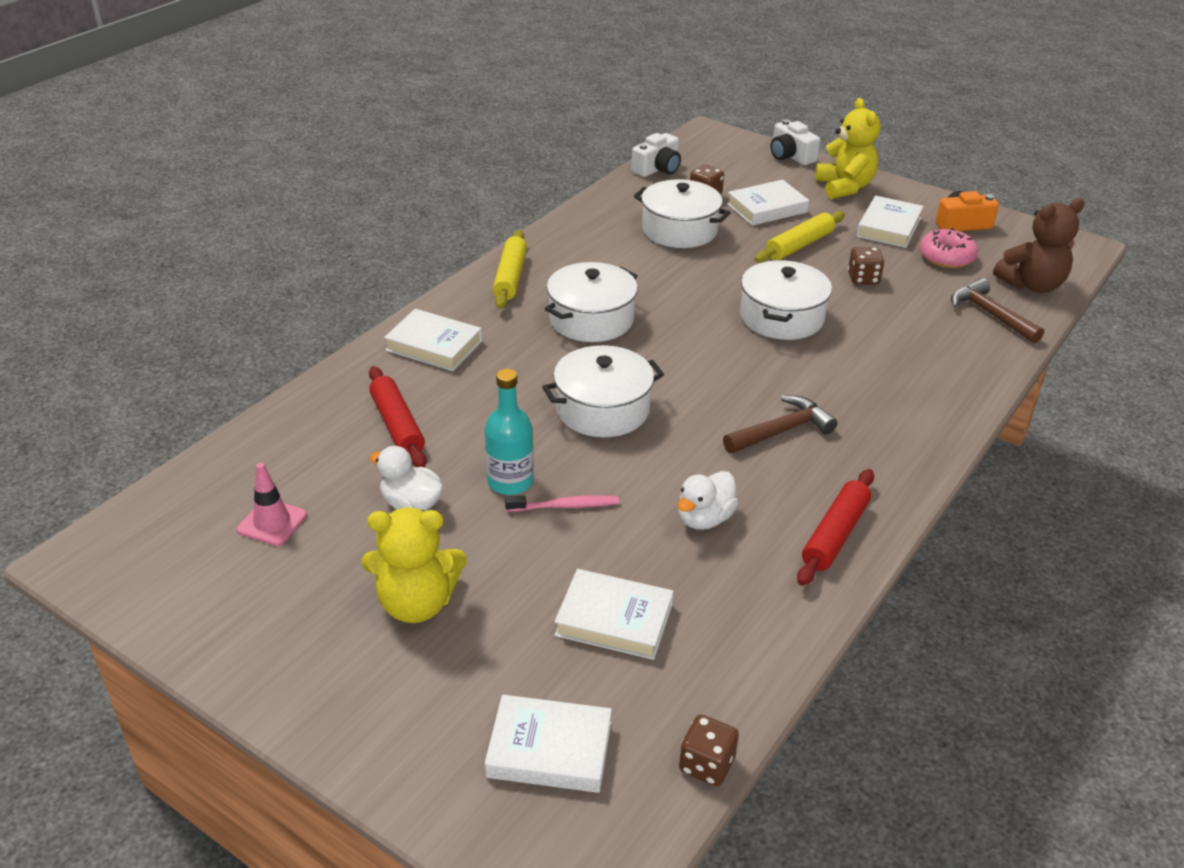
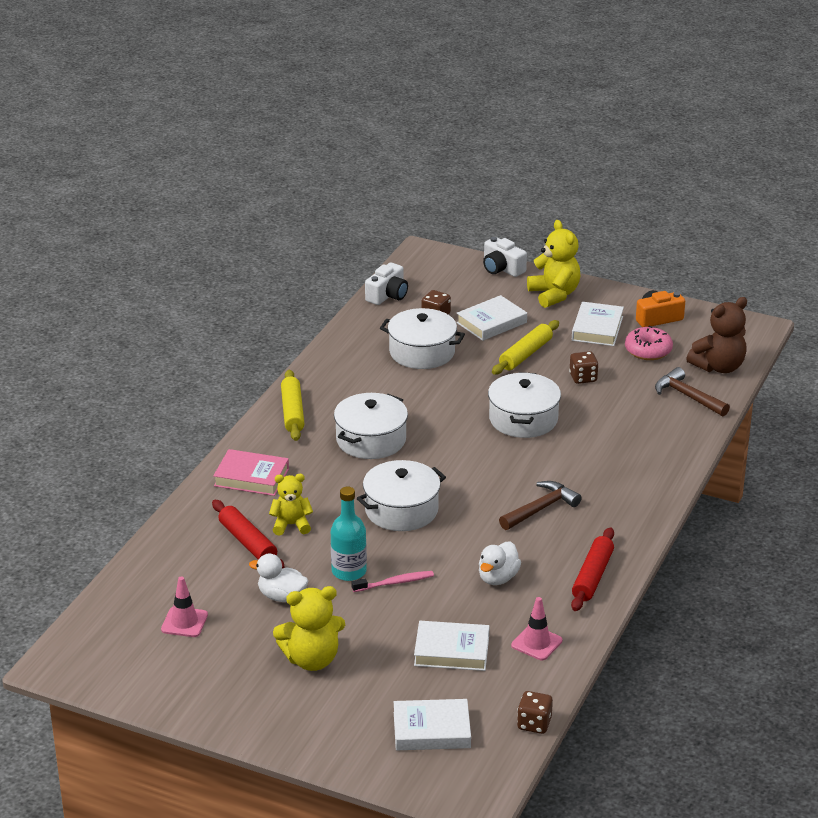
camera: 10 degrees left, 5 degrees down
(434, 345) = (251, 477): white book -> pink book
(459, 410) = (291, 525): none -> yellow teddy bear
(738, 626) = (536, 643): none -> pink traffic cone

